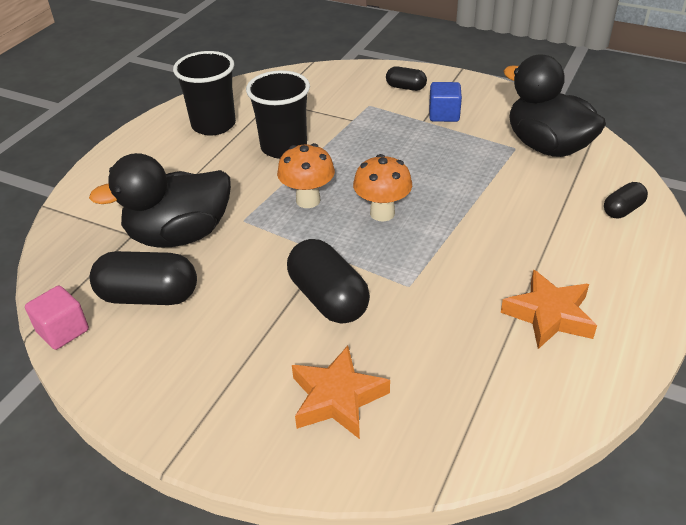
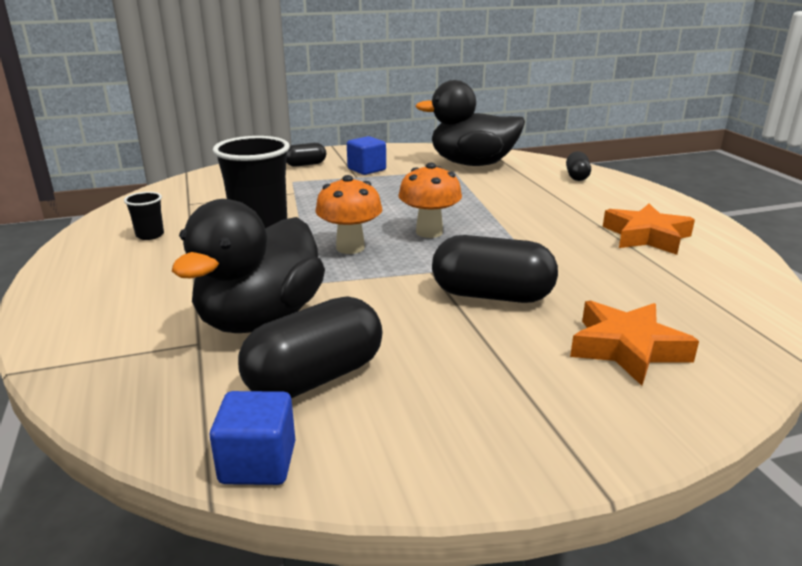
camera: 45 degrees left, 15 degrees down
(63, 331) = (258, 463): pink cube -> blue cube
(213, 125) = (150, 235): black cup -> black cup, size x0.47

